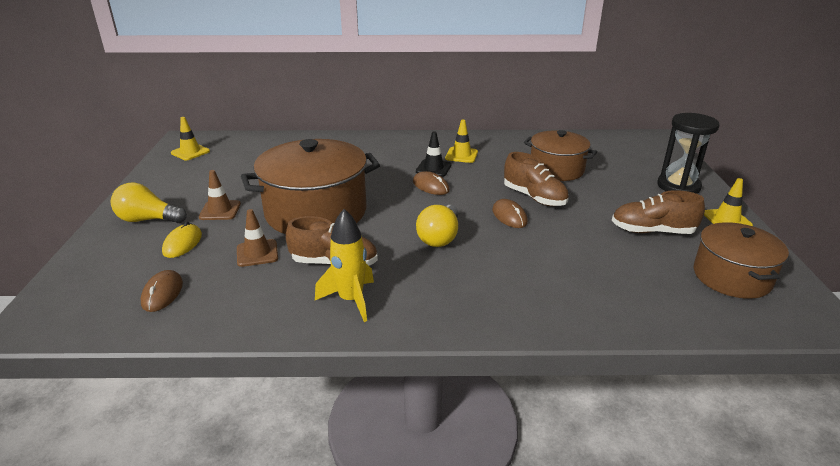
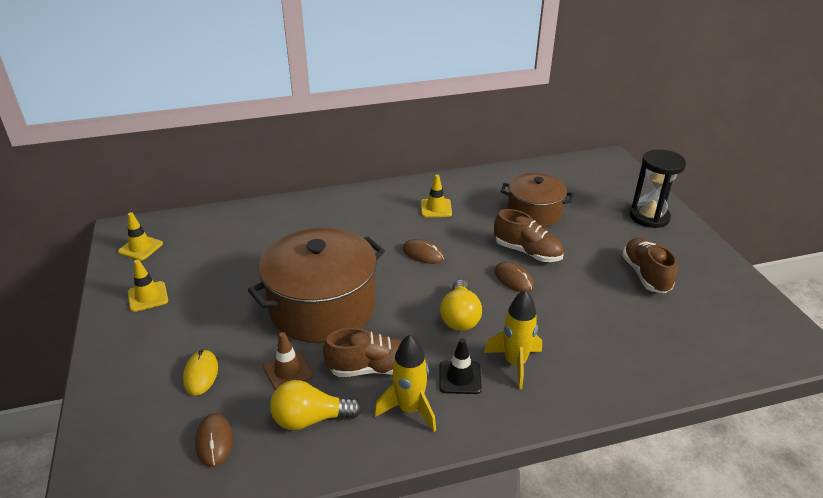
camera: 15 degrees left, 5 degrees up
(148, 220) = (144, 350): yellow light bulb -> yellow light bulb (310, 419)
(220, 210) = (219, 323): brown traffic cone -> none
(433, 168) = (415, 230): black traffic cone -> black traffic cone (460, 377)
(476, 281) = (515, 363): none -> yellow rocket
(652, 231) = (645, 275): brown shoe -> brown shoe turned 90 degrees clockwise
(727, 219) = (702, 250): yellow traffic cone -> yellow traffic cone (148, 296)
(731, 277) = (727, 315): brown pot -> none

